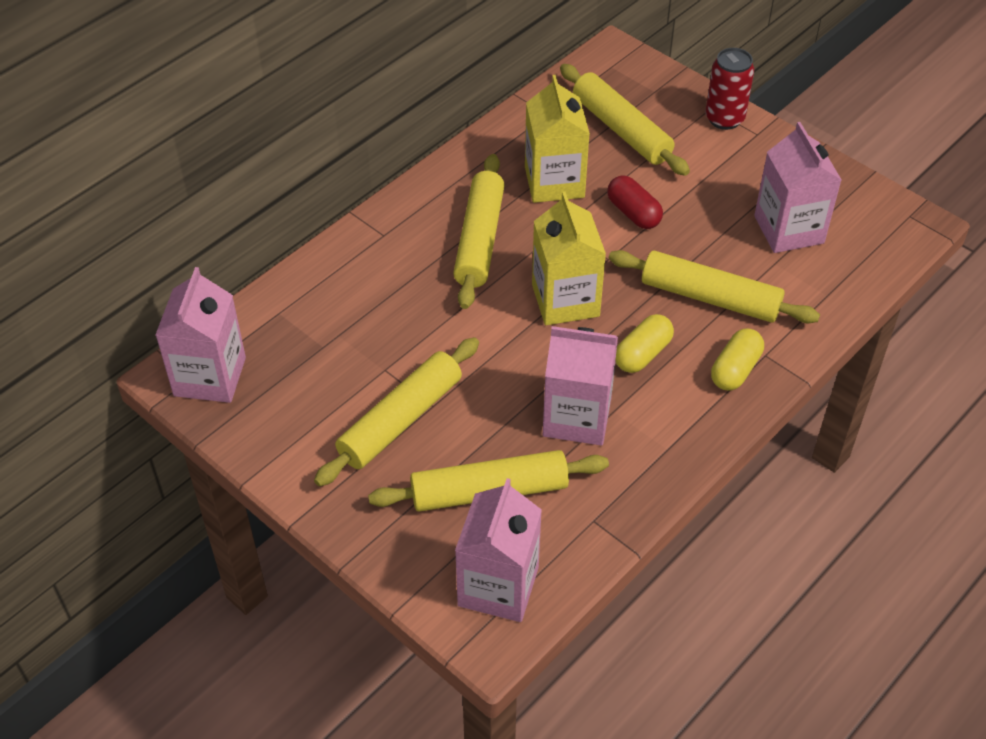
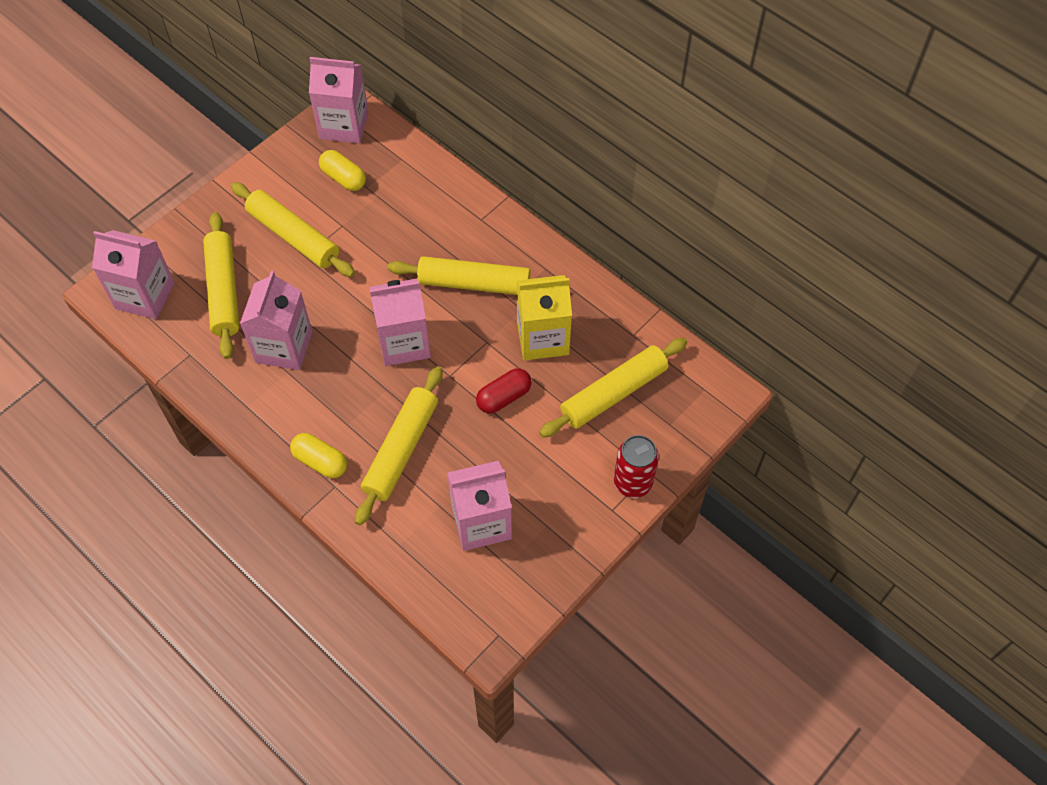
camera: 90 degrees right, 10 degrees up
(565, 300) = (404, 342): yellow carton -> pink carton
(642, 354) = (343, 395): yellow capsule -> yellow capsule (343, 178)

